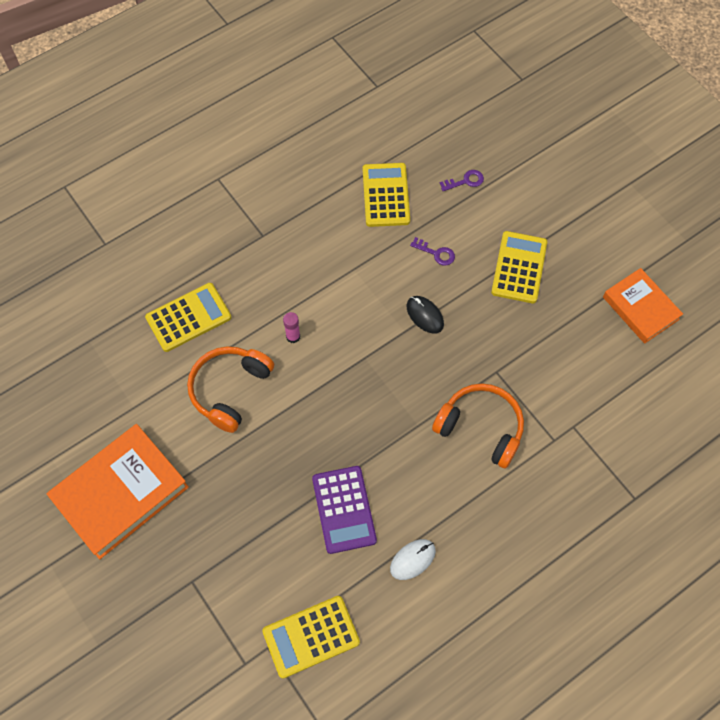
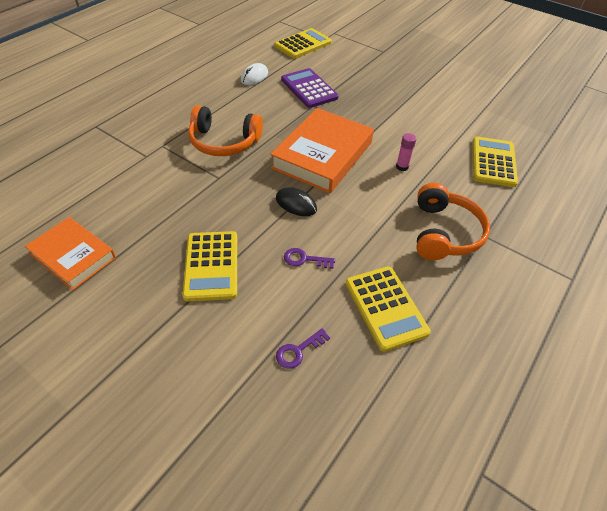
camera: 160 degrees right, 15 degrees down
(120, 493) = (454, 73): orange book -> orange book (322, 155)
(188, 317) = (493, 162): yellow calculator -> yellow calculator turned 150 degrees clockwise
(230, 390) = (426, 128): orange headphones -> orange headphones (444, 233)

